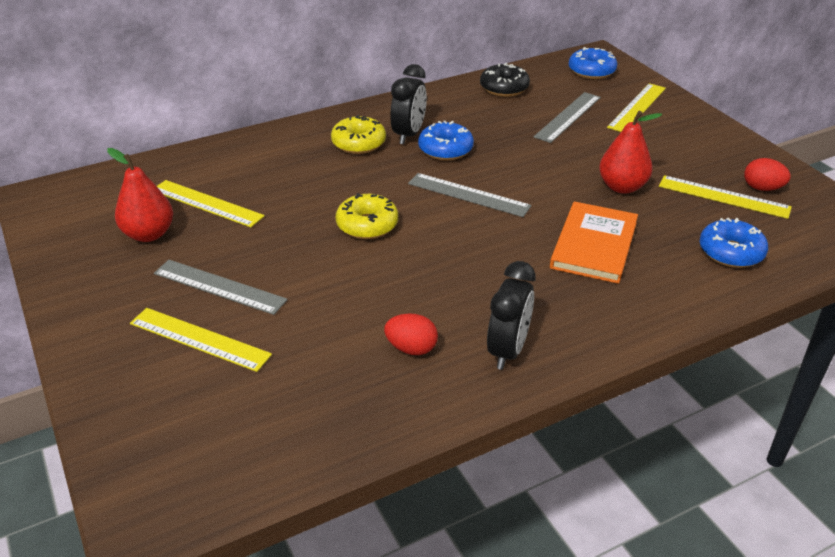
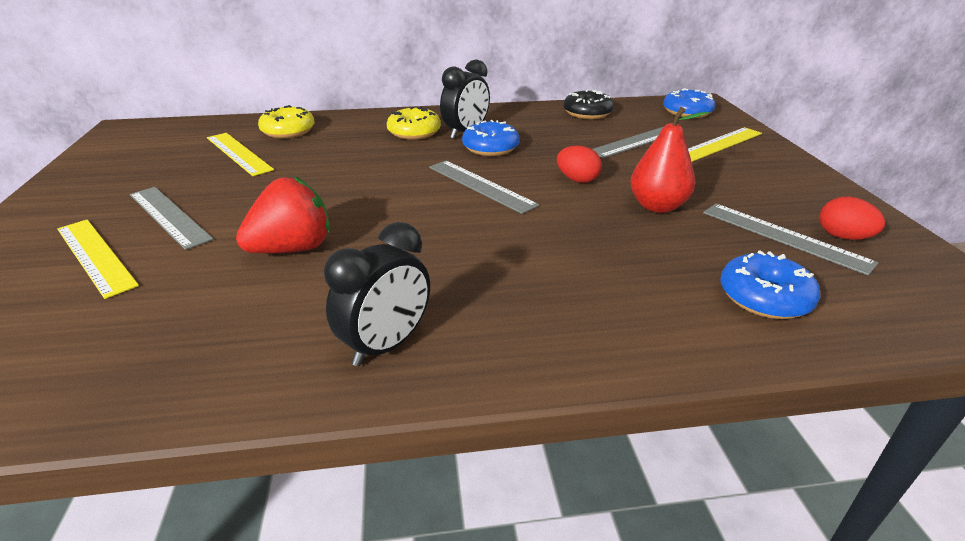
camera: 20 degrees right, 5 degrees down
(149, 234) = (165, 166): red pear -> none
(365, 292) = (293, 249): none -> red strawberry
(367, 225) = (357, 192): yellow donut -> yellow donut (288, 131)
(411, 348) = (280, 315): red egg -> red egg (577, 180)
(594, 245) = (584, 255): orange book -> none
(723, 197) = (783, 237): yellow ruler -> grey ruler

